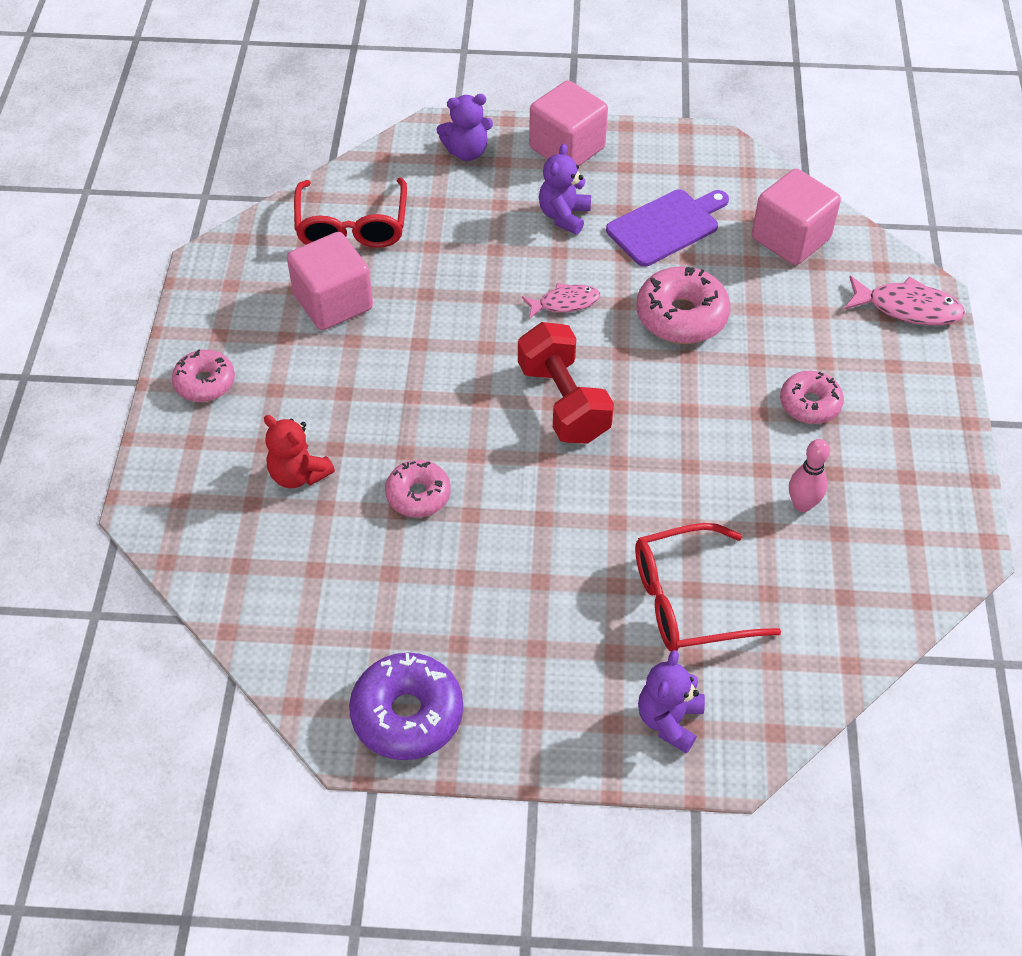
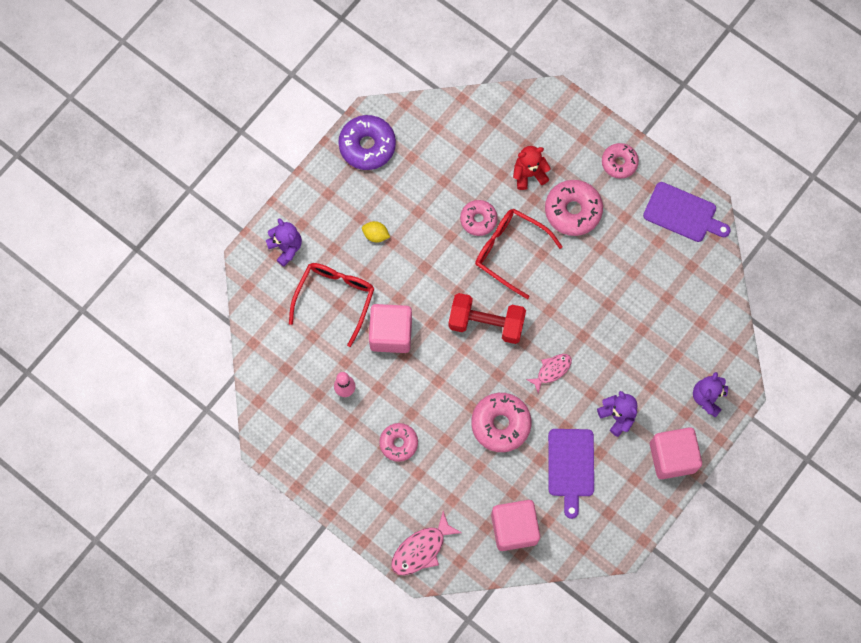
camera: 125 degrees right, 20 degrees up
(234, 282) = (683, 213): none -> purple cutting board
(319, 395) = (573, 211): none -> pink donut
(333, 302) = (633, 254): pink cube -> pink cube (391, 333)
(352, 226) = (686, 297): red glasses -> red glasses (510, 251)
(546, 609) = (376, 235): none -> yellow lemon
(565, 303) = (552, 370): pink fish -> pink fish turned 150 degrees counterclockwise

